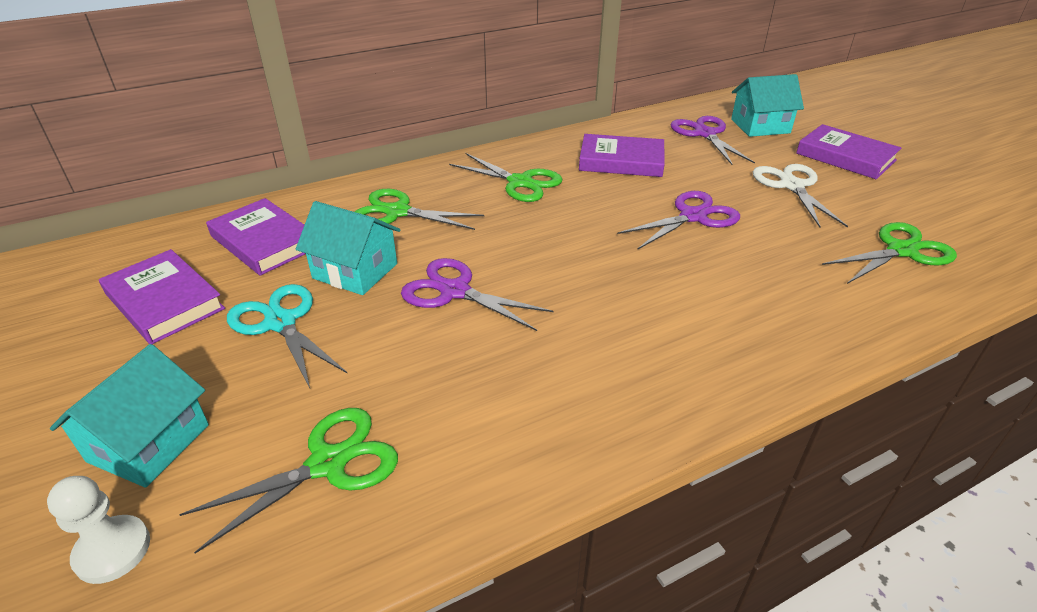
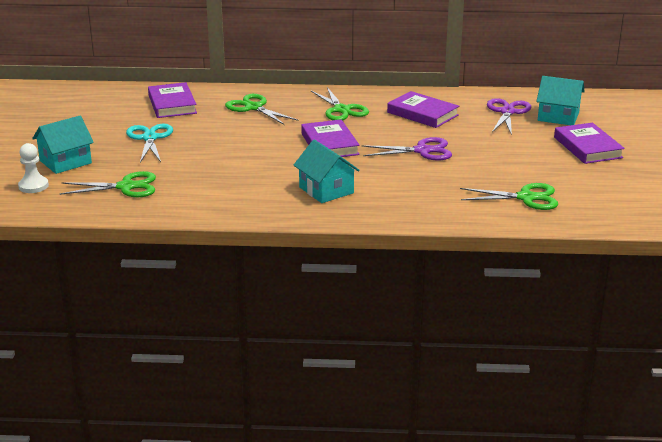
camera: 30 degrees right, 10 degrees down
(164, 301) = (106, 117): purple book -> purple book (329, 144)
(355, 271) = (203, 127): turquoise house -> turquoise house (326, 190)
(454, 291) = (243, 148): purple scissors -> none
(792, 186) = (516, 152): white scissors -> none

